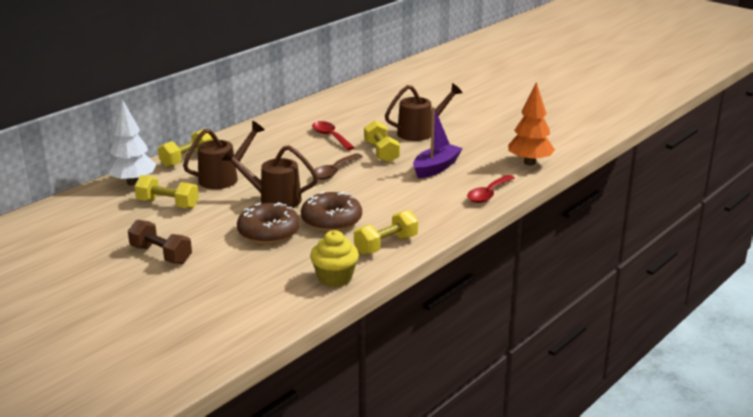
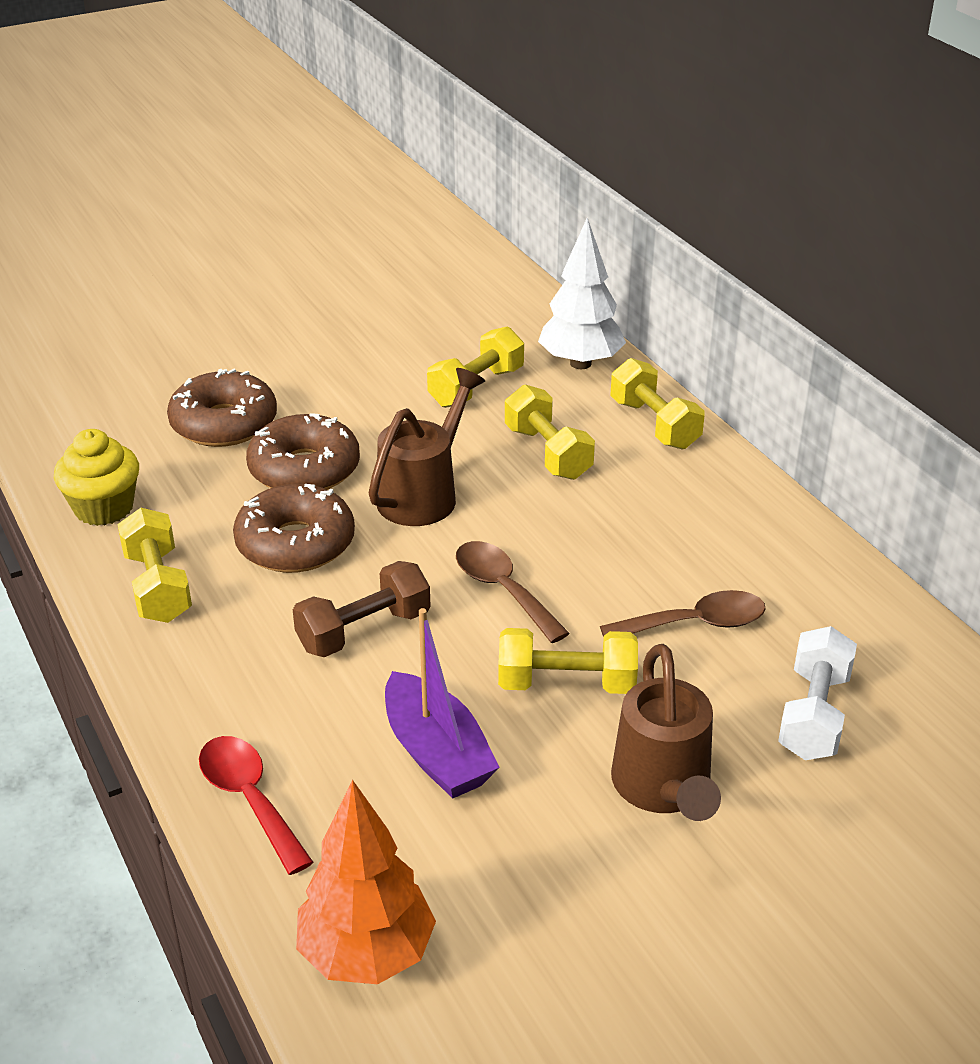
camera: 110 degrees right, 10 degrees up
(161, 255) = (310, 367): brown dumbbell -> brown dumbbell (364, 631)
(224, 178) = (547, 453): brown watering can -> yellow dumbbell
(235, 265) = (224, 423): none -> brown donut
(330, 136) = (695, 624): red spoon -> brown spoon
(366, 116) = (813, 715): none -> white dumbbell

